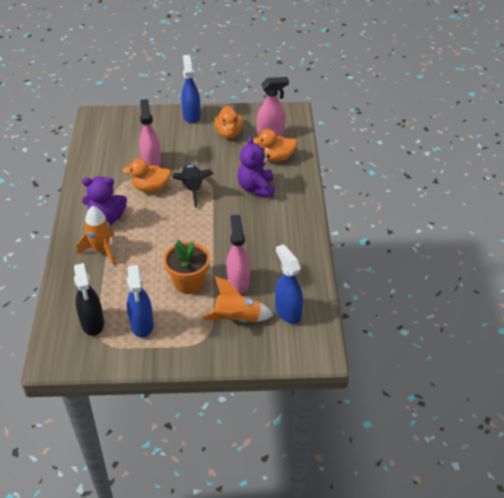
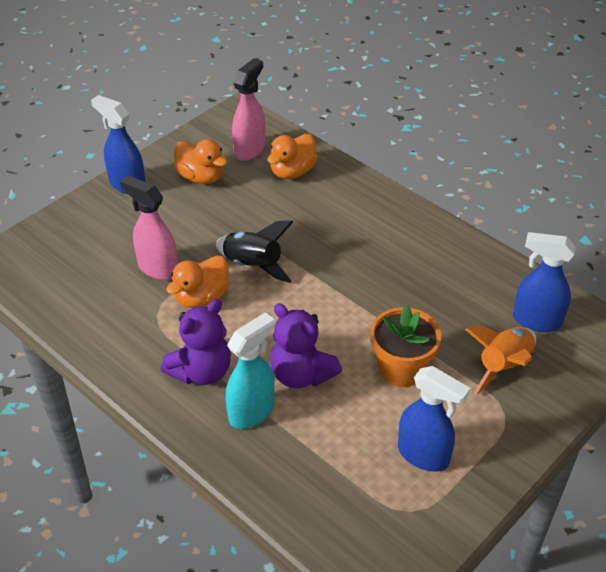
camera: 45 degrees left, 0 degrees up
(92, 323) = (369, 501): black spray bottle -> none
(101, 250) = (252, 411): orange rocket -> turquoise spray bottle
(238, 282) = (448, 328): pink spray bottle -> none
(256, 188) = (320, 217): purple teddy bear -> purple teddy bear (301, 374)

